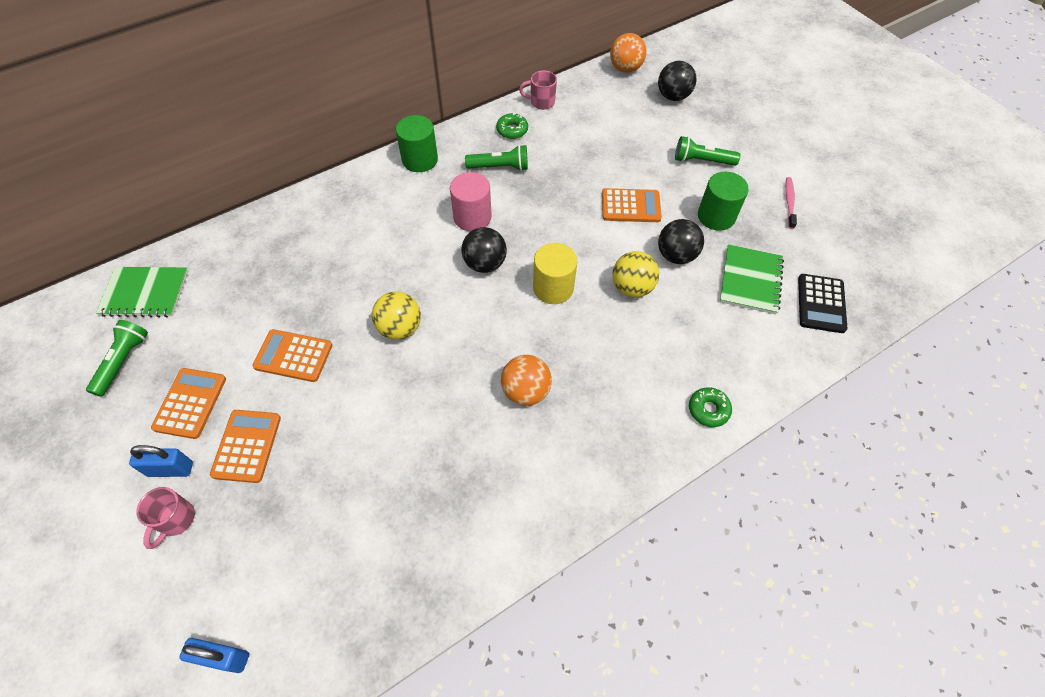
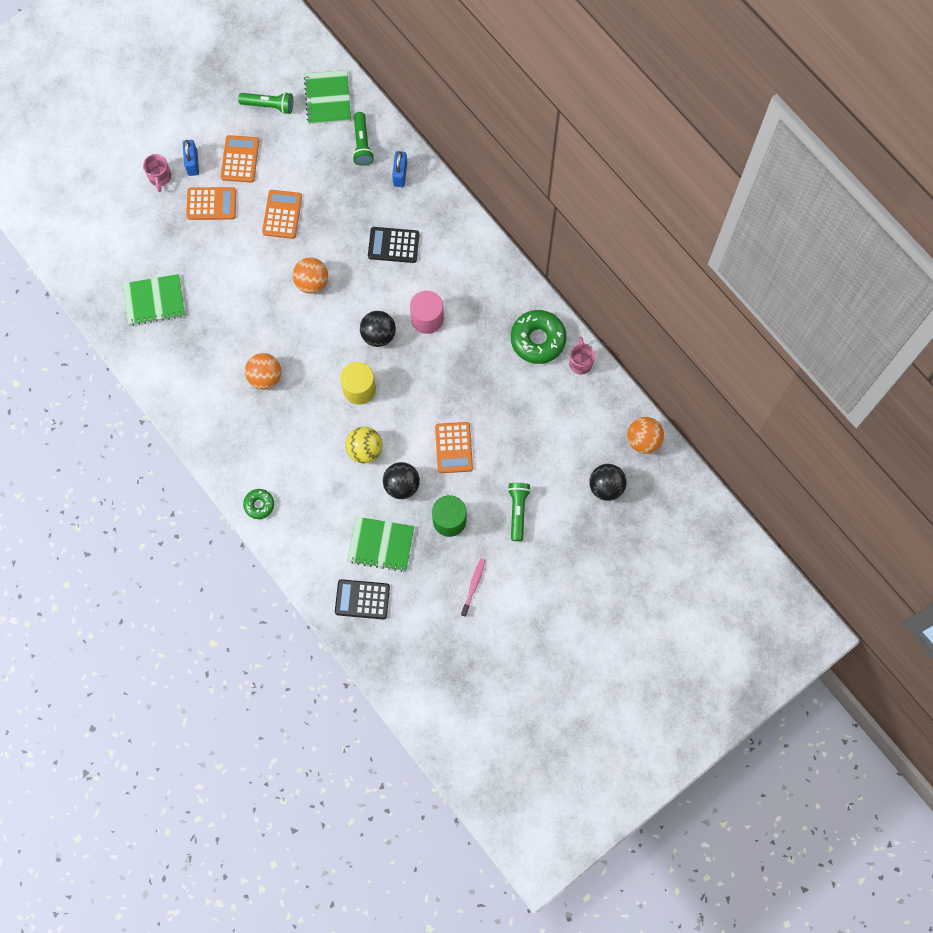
camera: 85 degrees right, 15 degrees up
(176, 520) = (160, 177): pink mug -> pink mug turned 105 degrees counterclockwise
(190, 403) = (240, 159): orange calculator -> orange calculator turned 90 degrees counterclockwise
(224, 657) = (84, 229): blue padlock -> blue padlock (400, 174)
(371, 241) = (393, 245): none -> black calculator
(383, 539) = (154, 301): none -> green notebook
(400, 328) = (312, 282): yellow ball -> orange ball
(420, 160) = (490, 266): green cylinder -> none
(500, 167) = (488, 334): green flashlight -> green flashlight (362, 144)
(512, 130) = (538, 339): green donut -> green donut, size x1.86
(789, 202) = (473, 586): pink toothbrush -> pink toothbrush turned 75 degrees counterclockwise

